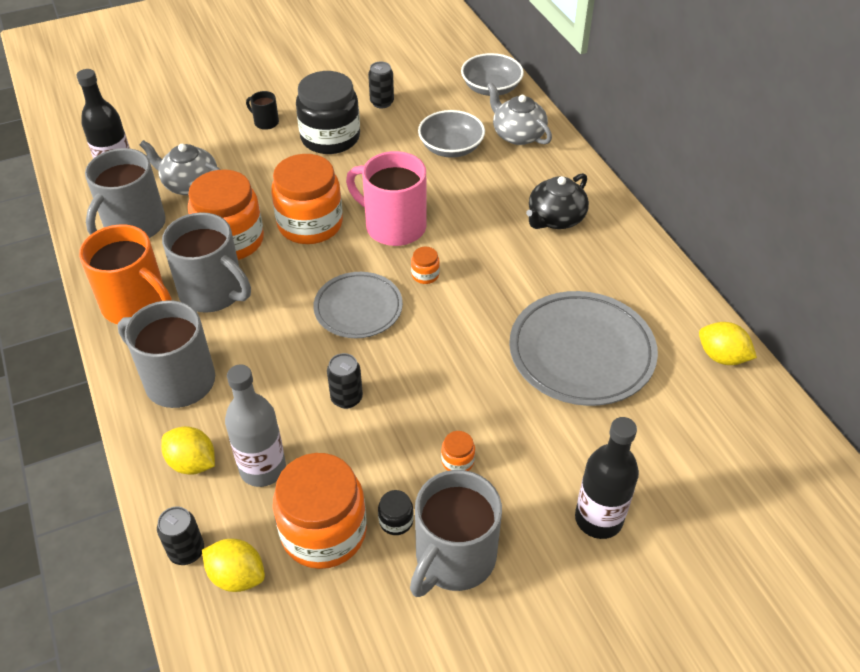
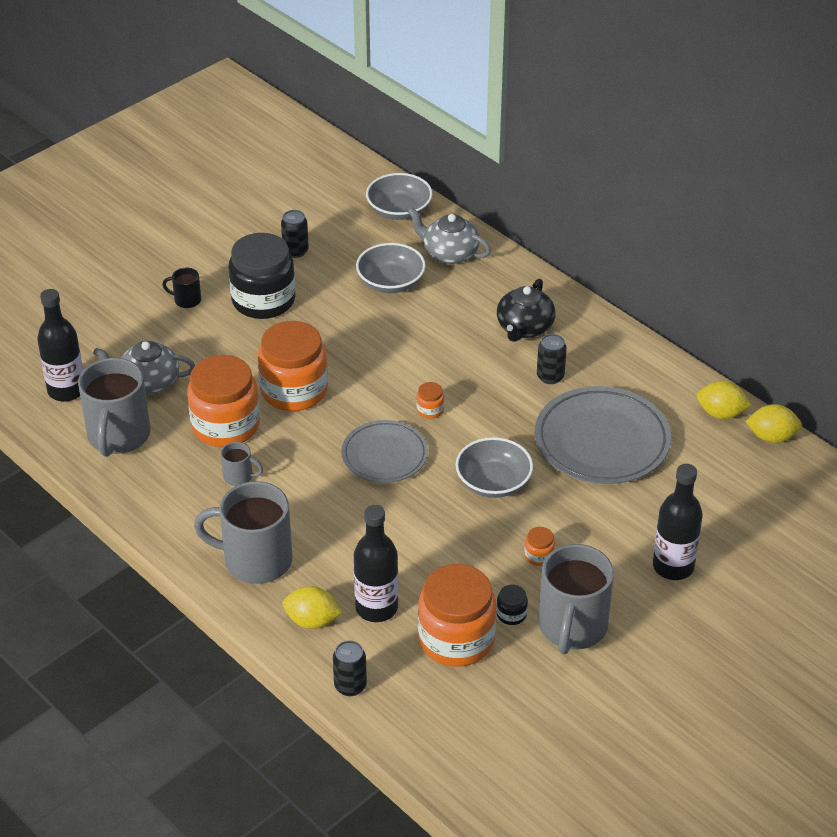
camera: 20 degrees left, 5 degrees down
(136, 305) = (172, 507): orange mug -> none
(213, 292) = (239, 477): grey mug -> grey mug, size x0.46
(237, 576) = (403, 690): yellow lemon -> yellow lemon (771, 437)
(263, 468) = (376, 608): grey bottle -> black bottle
(346, 398) = (417, 533): black can -> black can (550, 376)
(393, 226) = (376, 372): pink mug -> none
(450, 365) = (493, 482): none -> grey bowl

